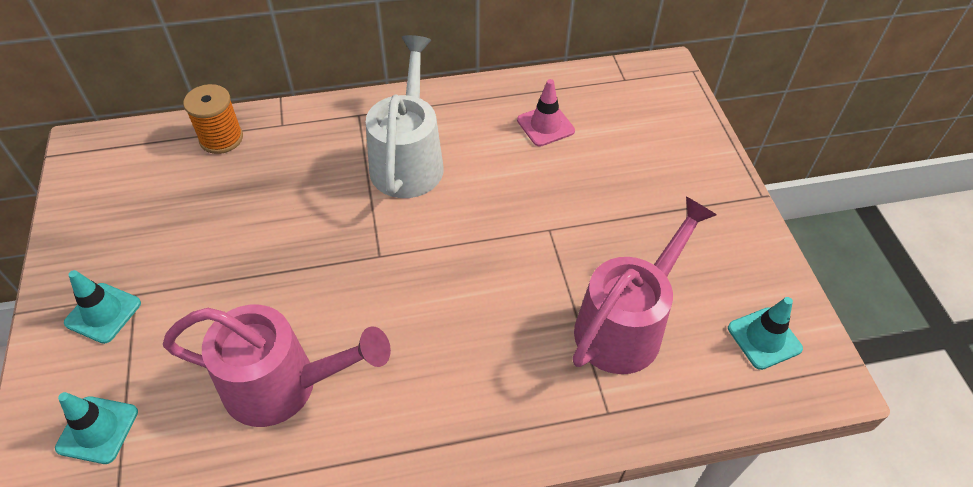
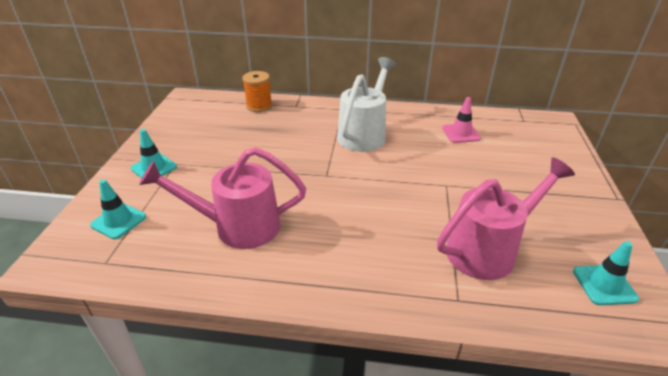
camera: 20 degrees right, 15 degrees down
(284, 386) = (237, 226): pink watering can -> pink watering can turned 150 degrees clockwise

